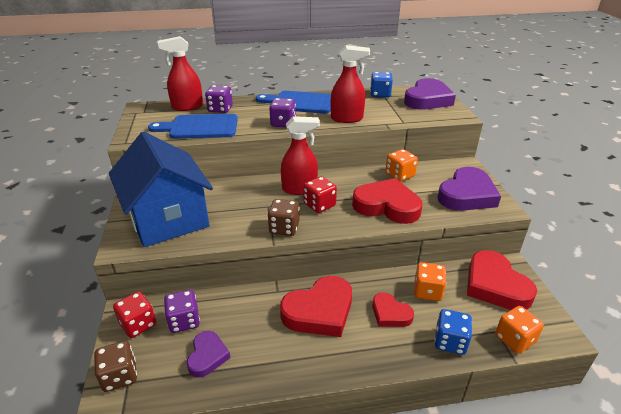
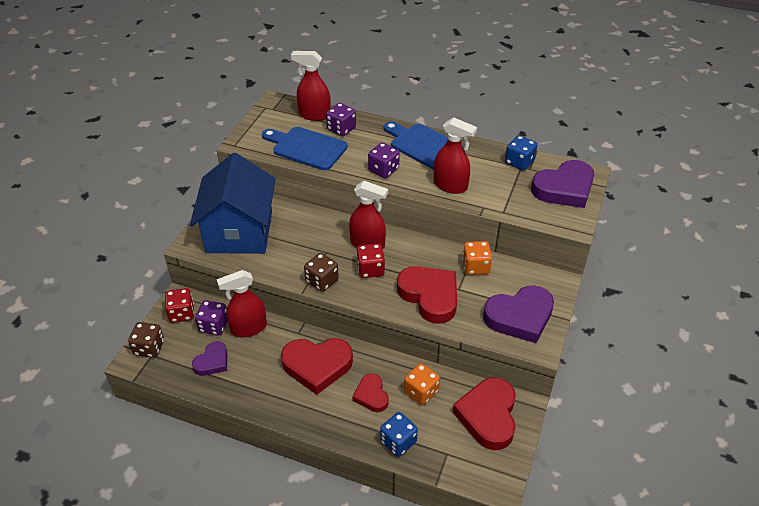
camera: 30 degrees right, 10 degrees up
(224, 308) = (248, 328): none -> red spray bottle
(514, 339) = (454, 467): orange dice -> none

